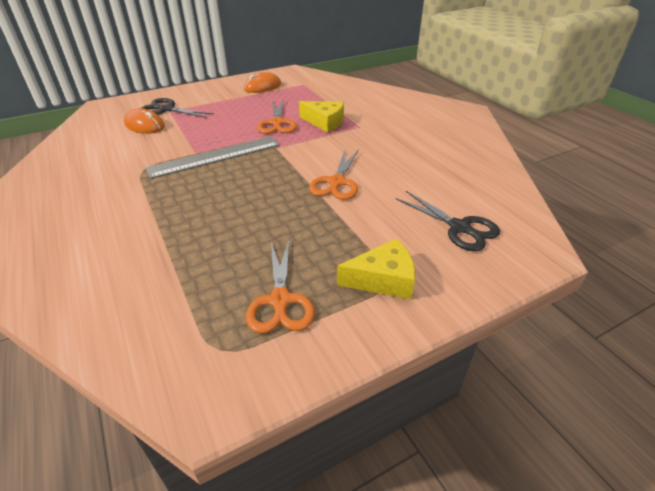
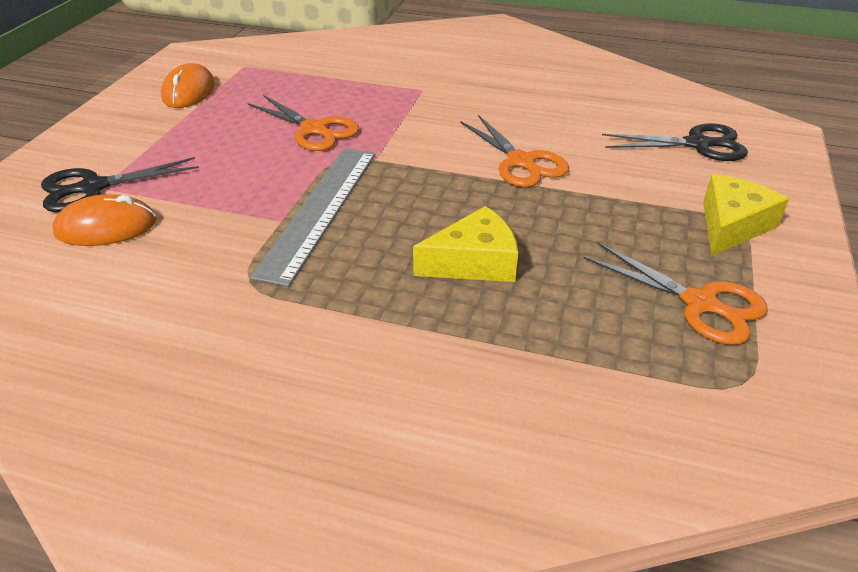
camera: 45 degrees left, 0 degrees up
(325, 122) = (373, 102): yellow cheese -> yellow cheese (474, 262)

